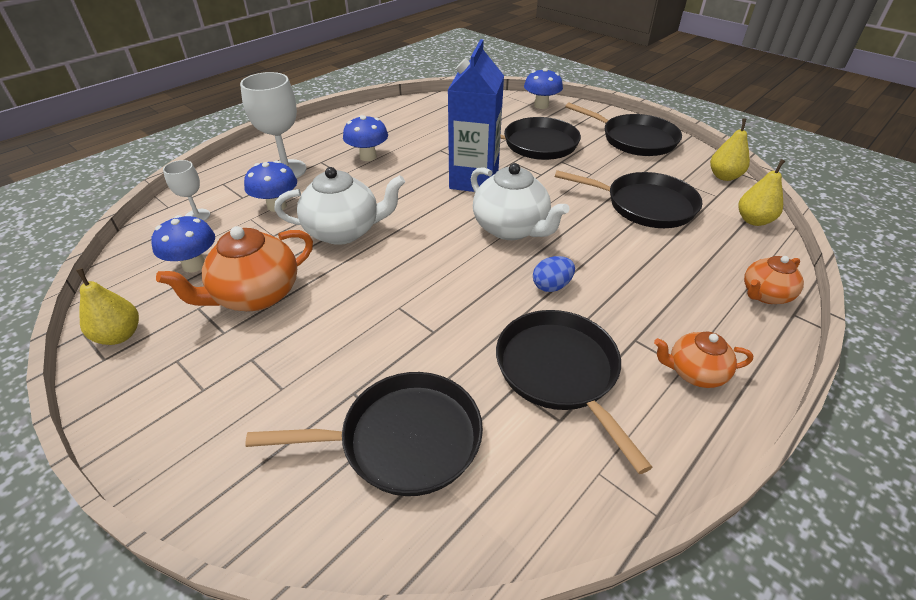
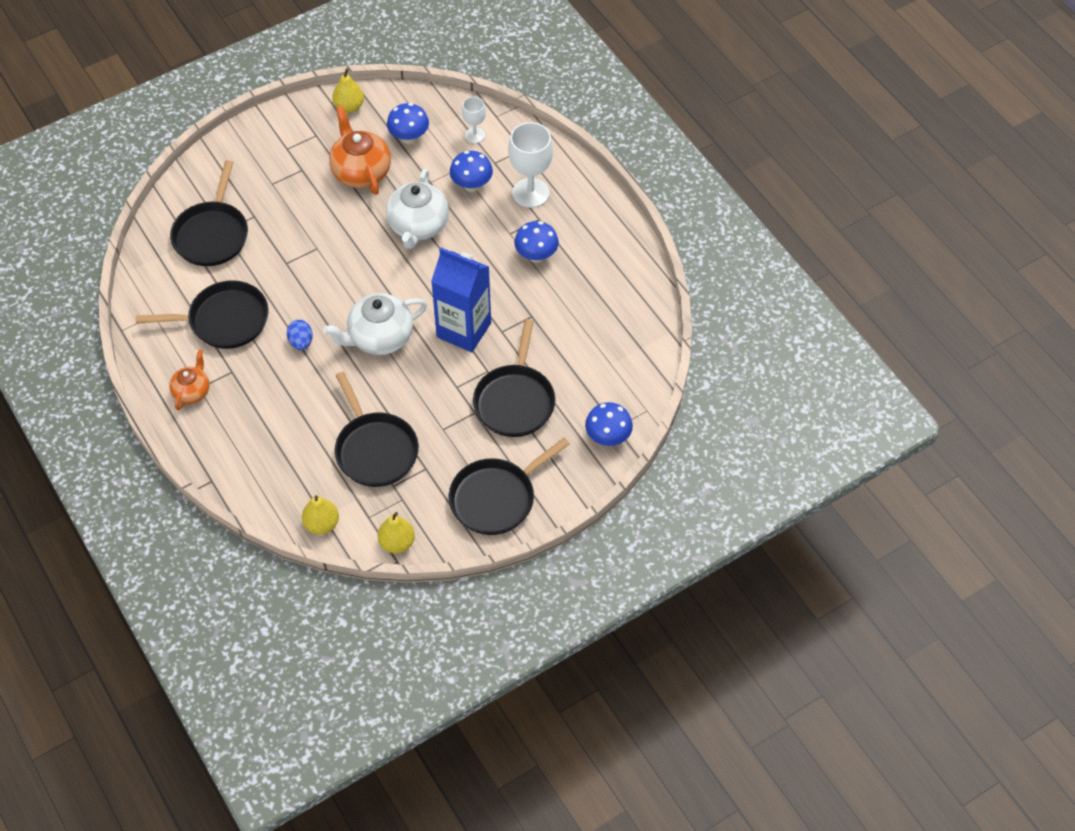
camera: 105 degrees right, 15 degrees up
(645, 205) = (375, 450): black pan -> black pan turned 60 degrees counterclockwise
(765, 295) = (236, 474): orange teapot -> none

